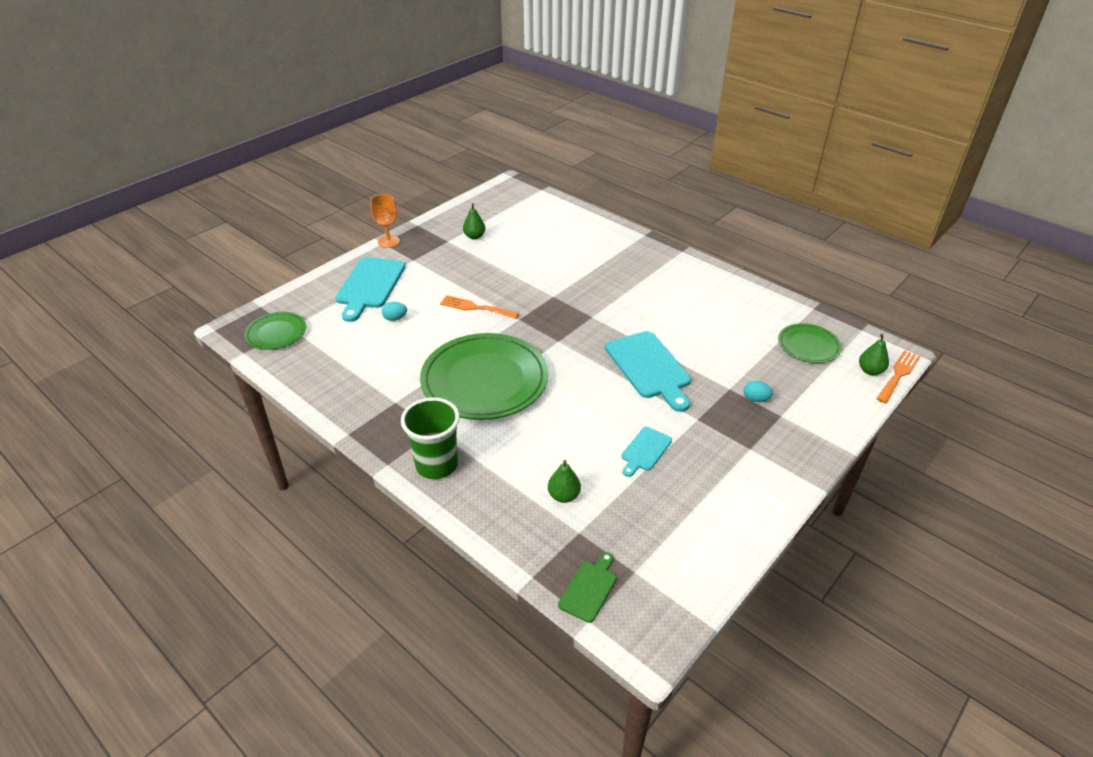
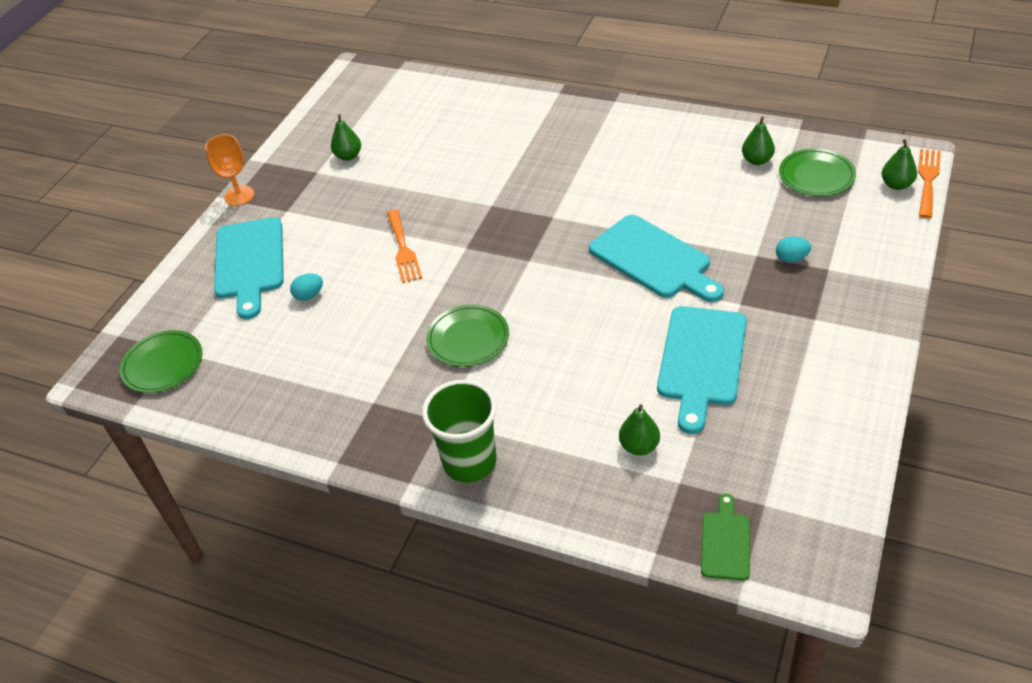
camera: 15 degrees left, 5 degrees up
(475, 307) = (403, 249): orange fork -> orange fork turned 105 degrees counterclockwise
(484, 380) = (468, 338): green plate -> green plate, size x0.51
(645, 450) = (702, 361): turquoise cutting board -> turquoise cutting board, size x1.90
(767, 321) = (757, 160): none -> green pear

